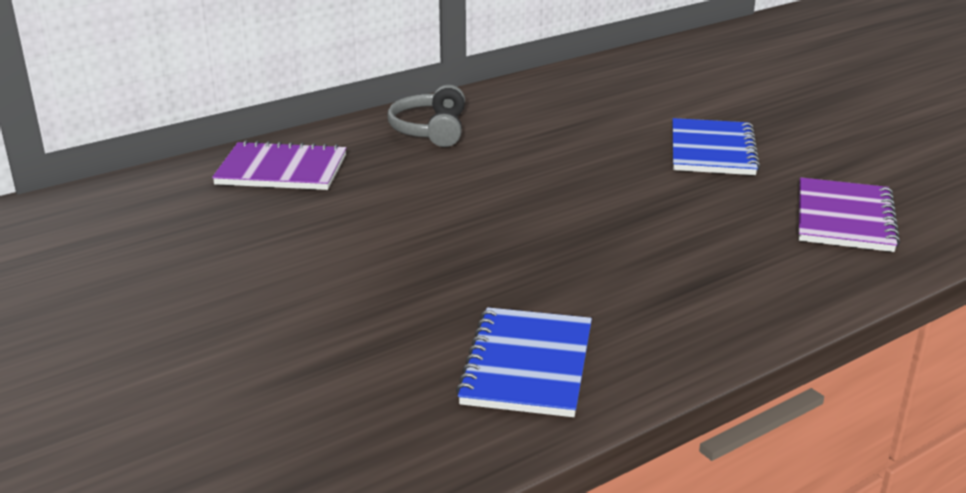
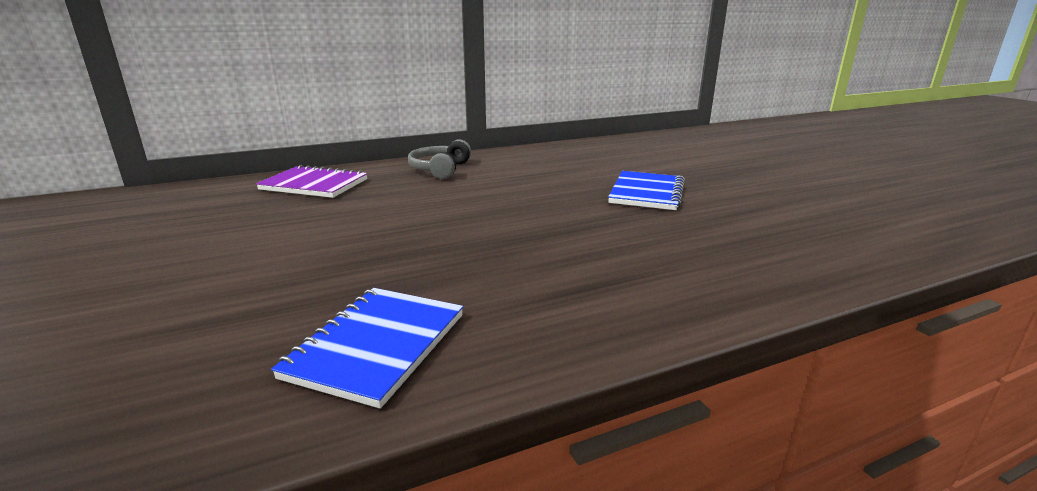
camera: 10 degrees right, 5 degrees down
(844, 218) = (747, 246): purple notebook -> none

